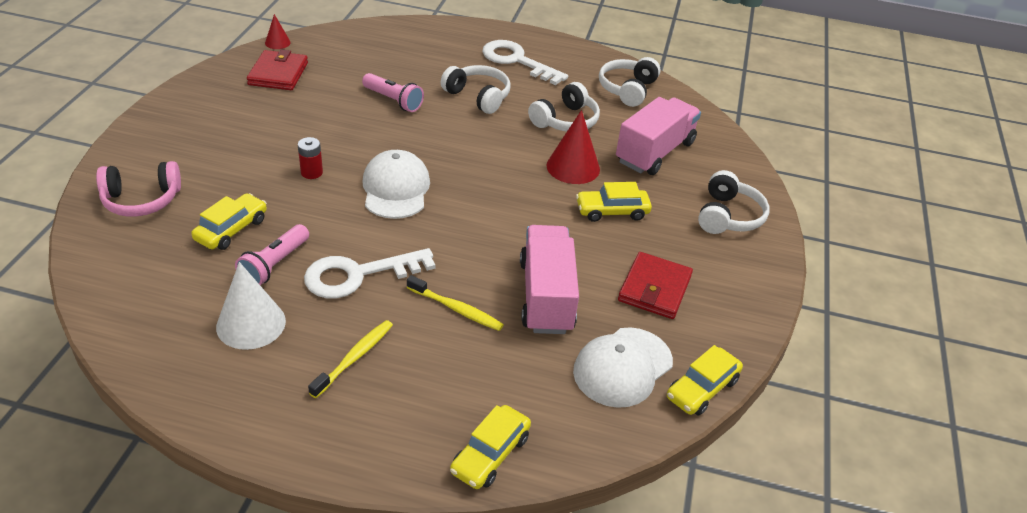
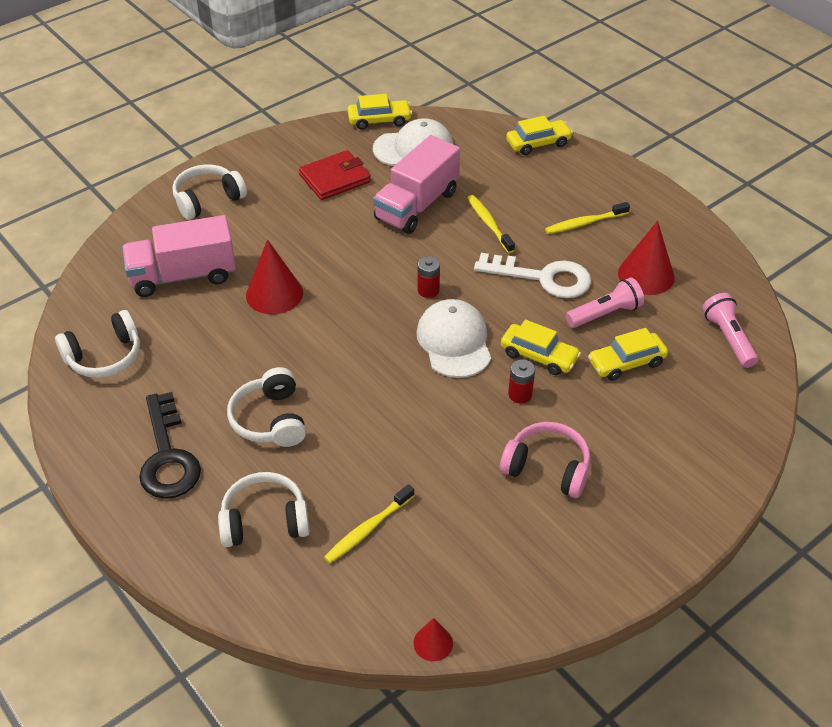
camera: 140 degrees left, 5 degrees up
(142, 200) = (699, 433): pink headphones -> pink headphones (547, 468)
(251, 324) = (646, 275): white cone -> red cone
(278, 74) = (469, 570): red wallet -> none
(358, 70) = (368, 529): none -> yellow toothbrush
(393, 100) = (367, 456): pink flashlight -> pink flashlight (728, 338)
(395, 189) = (454, 342): white cap -> white cap turned 135 degrees clockwise
(454, 219) = (428, 290): none -> red battery
(516, 61) = (168, 456): white key -> black key
(565, 120) = (218, 346): white headphones -> white headphones (264, 521)
(612, 211) = (292, 242): yellow car -> yellow car (539, 356)

